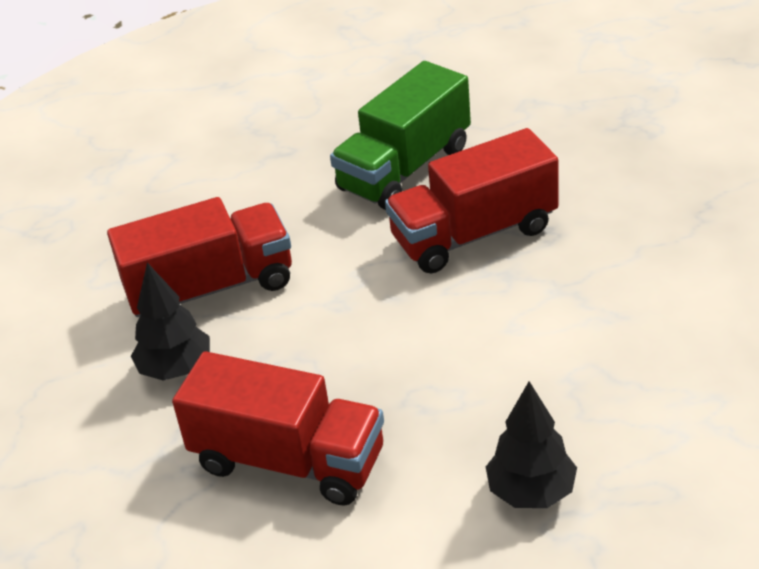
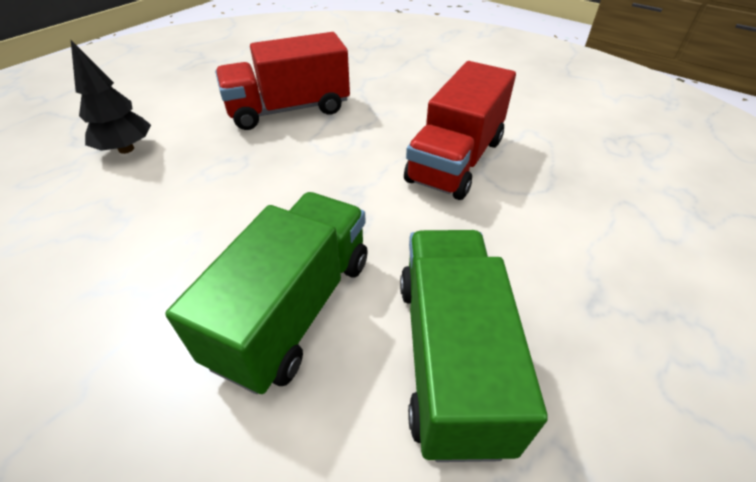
camera: 135 degrees right, 5 degrees up
(176, 369) = (406, 117): black tree -> none
(474, 234) = (294, 308): red truck -> green truck

